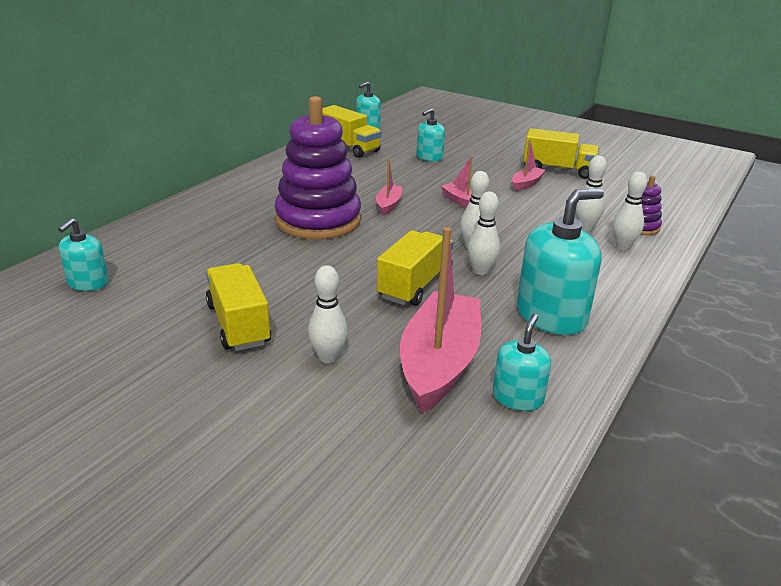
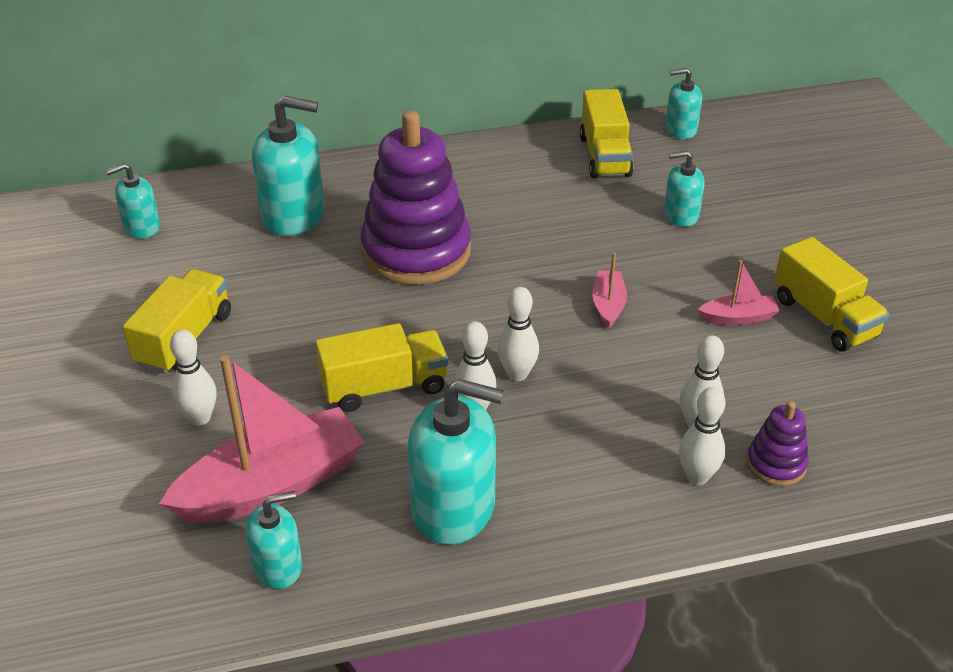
camera: 45 degrees right, 10 degrees up
(203, 234) = (293, 215): none -> turquoise soap dispenser
(388, 205) = (518, 267): pink boat -> none

